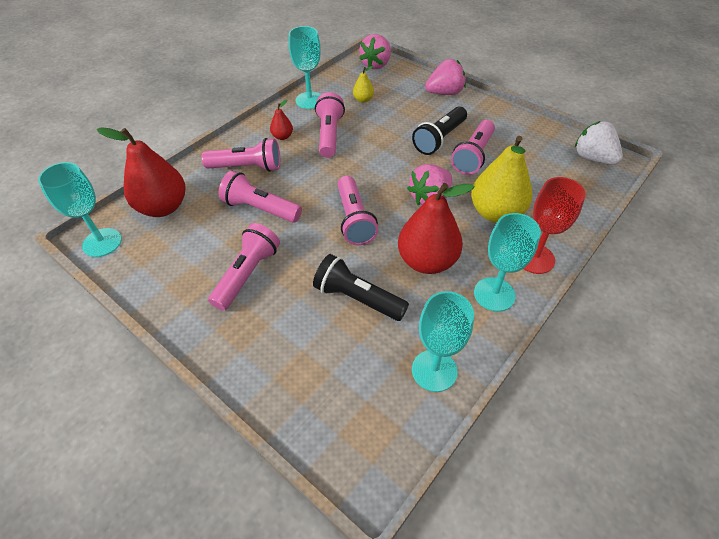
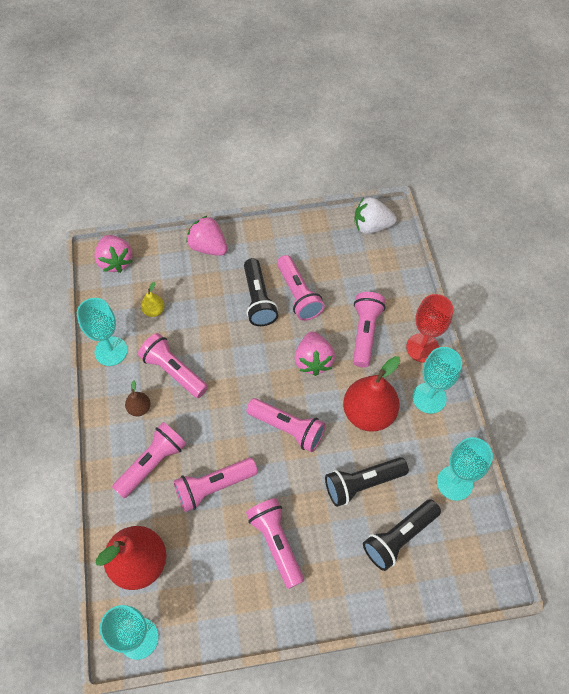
camera: 50 degrees left, 10 degrees up
(282, 136) = (139, 408): red pear -> brown pear
(333, 359) = (399, 537): none -> black flashlight
(444, 93) = (208, 247): pink strawberry -> pink strawberry turned 75 degrees counterclockwise
(495, 213) = (365, 333): yellow pear -> pink flashlight

